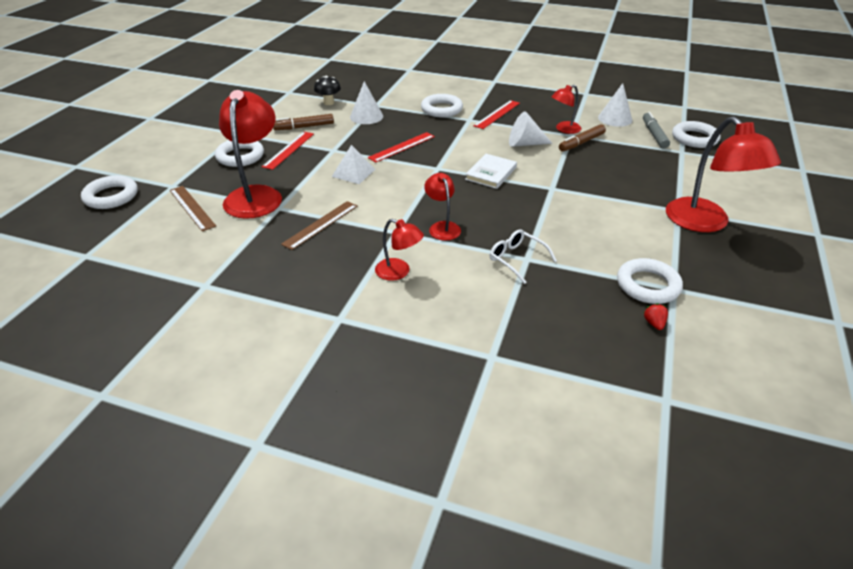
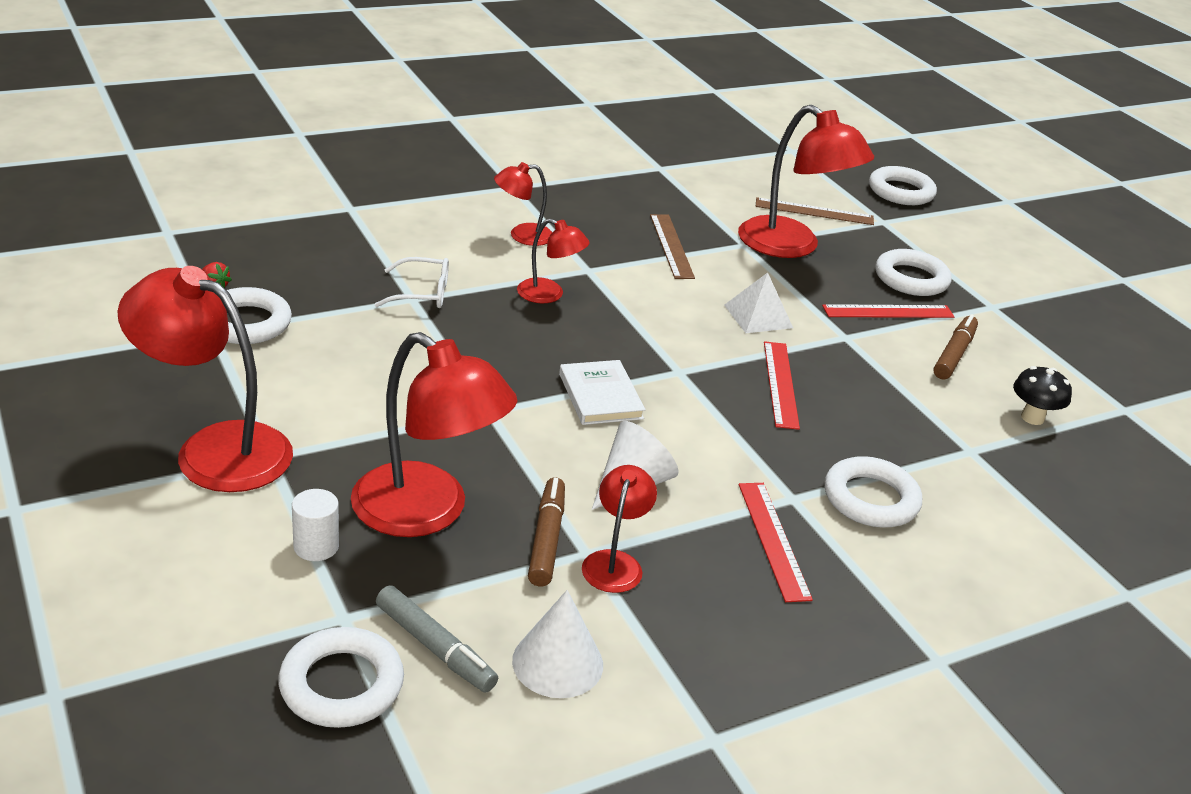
camera: 130 degrees right, 5 degrees down
(289, 150) = (888, 311): red ruler -> red ruler turned 75 degrees counterclockwise
(366, 116) = (931, 417): white cone -> none
(621, 166) = (427, 512): none -> red lamp
(678, 173) = (316, 546): none -> white cylinder

